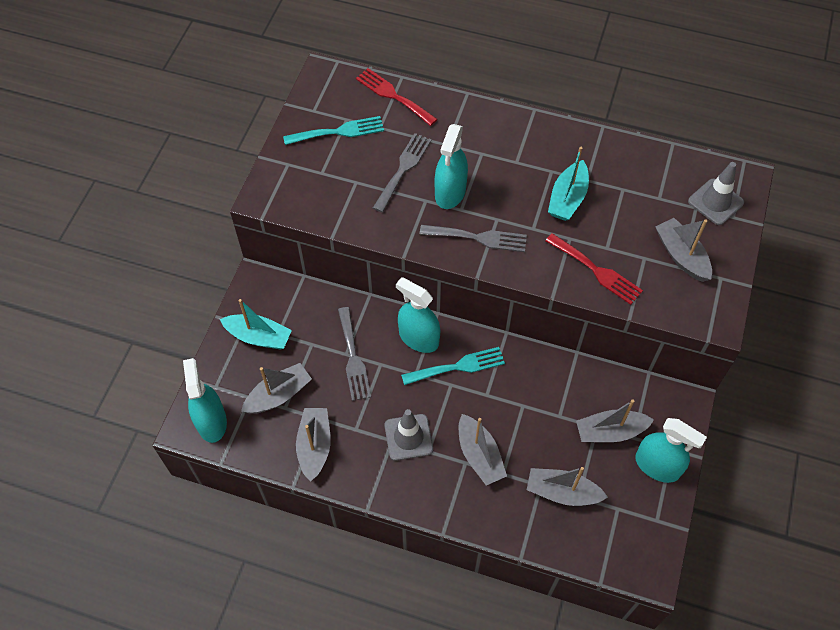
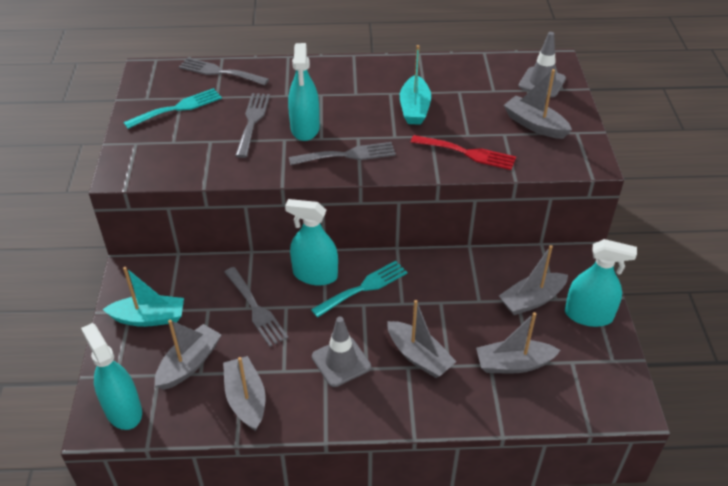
camera: 20 degrees left, 15 degrees down
(393, 95) = (219, 72): red fork -> grey fork

